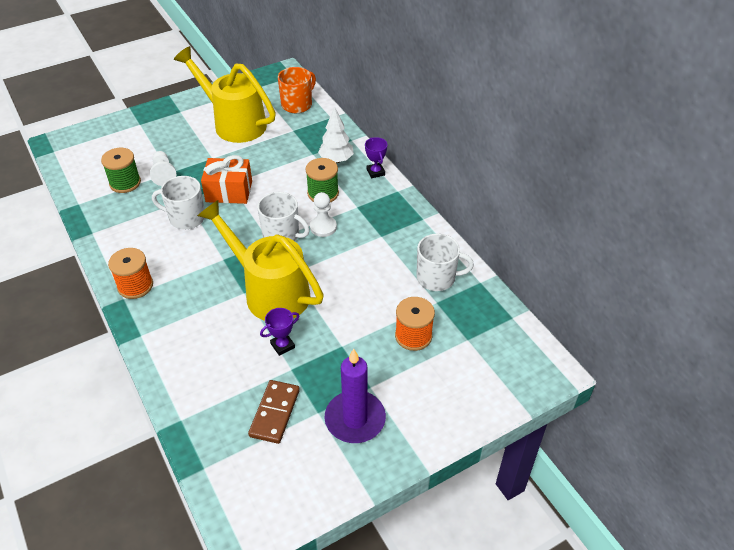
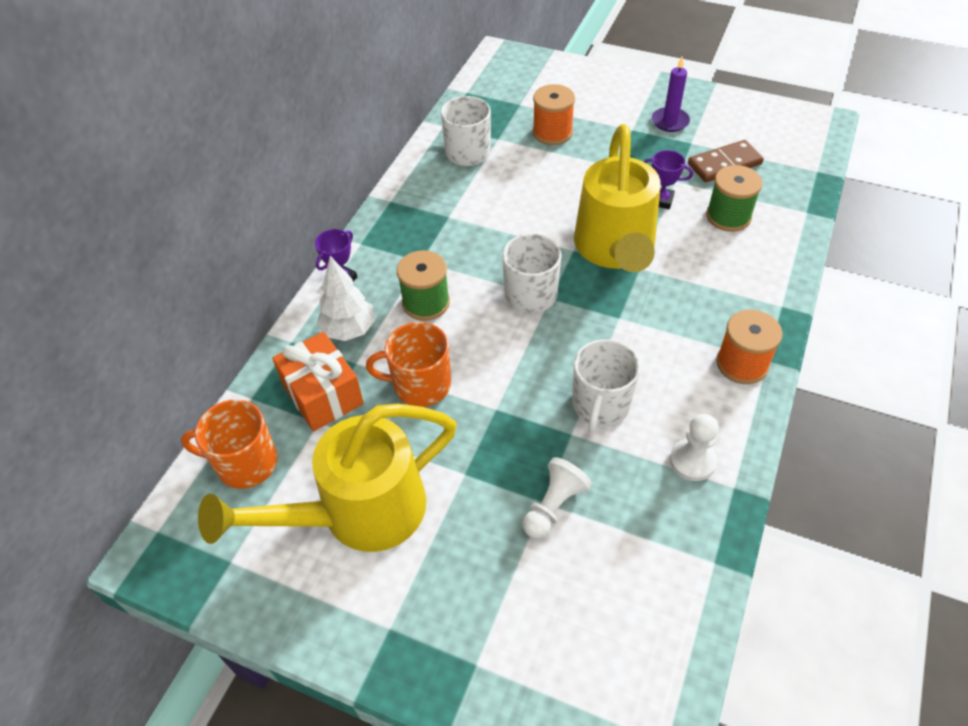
camera: 125 degrees left, 5 degrees up
(125, 183) = (618, 540): green spool -> green spool (728, 216)
(186, 218) = (600, 405): white mug -> white mug turned 45 degrees clockwise
(229, 191) = (511, 398): orange gift -> orange gift (323, 394)
(234, 123) = (359, 512): yellow watering can -> yellow watering can turned 60 degrees clockwise
(274, 167) = (420, 385): none -> orange mug
(323, 227) = (482, 267): white pawn -> white pawn (692, 461)
(355, 419) = (670, 121): purple candle -> purple candle, size x0.63

